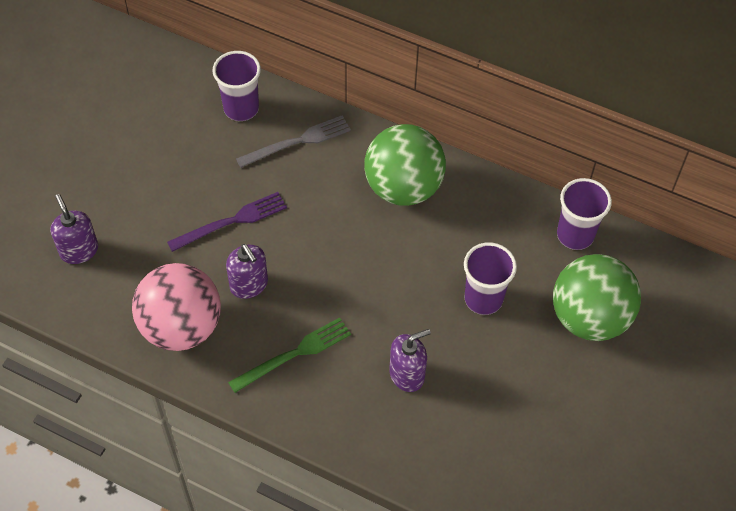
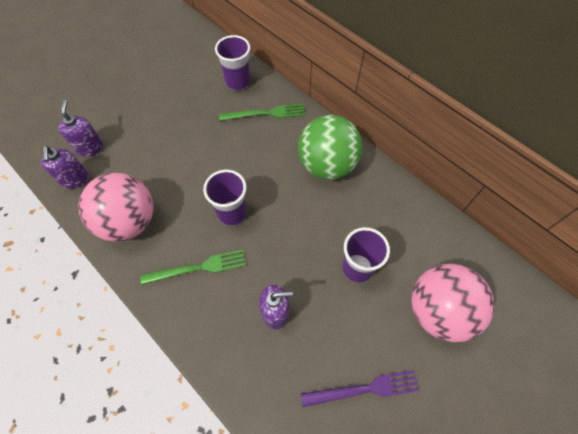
camera: 20 degrees right, 5 degrees up
(231, 221) = (197, 156): purple fork -> purple fork (364, 389)
(249, 285) = (189, 204): purple soap dispenser -> purple soap dispenser (75, 179)
(297, 142) = (266, 113): grey fork -> green fork
(575, 235) = (446, 238): purple cup -> purple cup (232, 213)
(589, 318) = (438, 311): green ball -> pink ball

